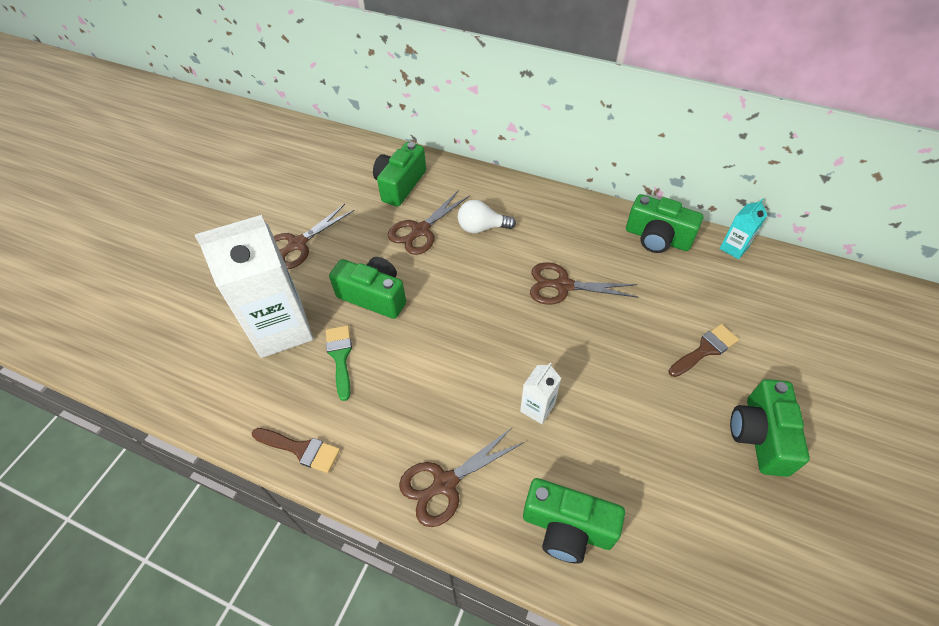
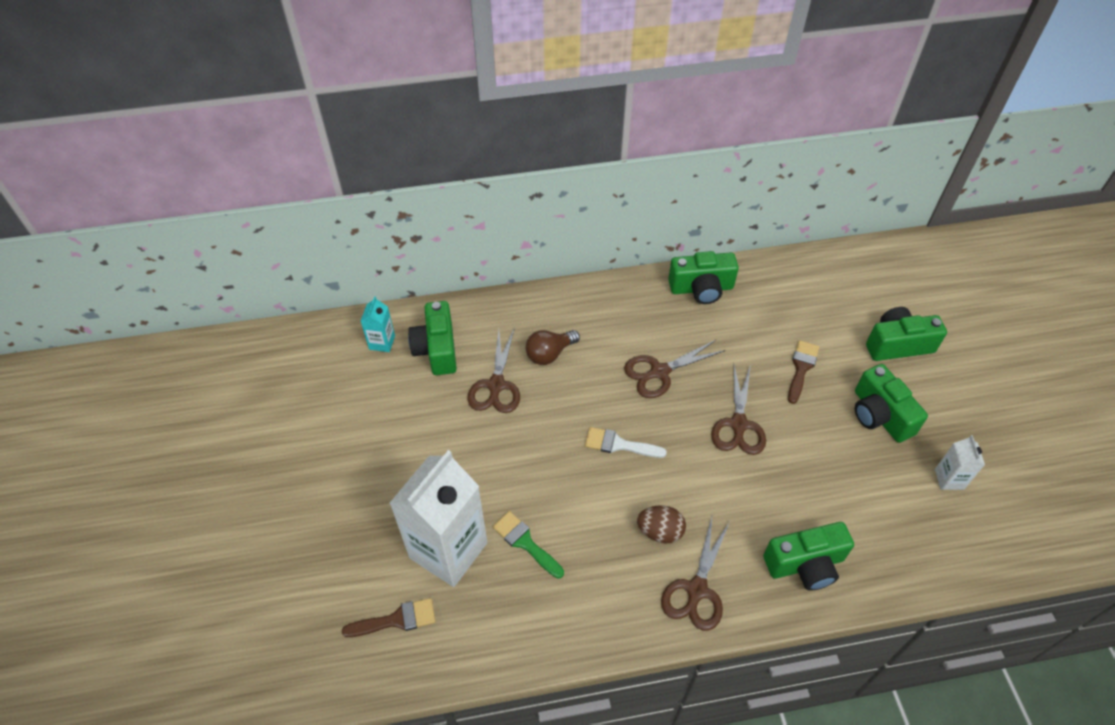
camera: 35 degrees left, 0 degrees up
(298, 244) = (388, 462): brown scissors -> brown scissors (738, 424)
(300, 449) = (561, 639): brown brush -> brown brush (396, 620)
(374, 296) = (507, 471): green camera -> green camera (897, 344)
(454, 414) = (660, 531): none -> brown egg
(479, 324) = (619, 444): none -> white brush
(482, 228) = (549, 354): white light bulb -> brown light bulb
(537, 408) = (718, 488): white carton -> white carton (949, 479)
(733, 248) = (764, 268): turquoise carton -> turquoise carton (382, 342)

